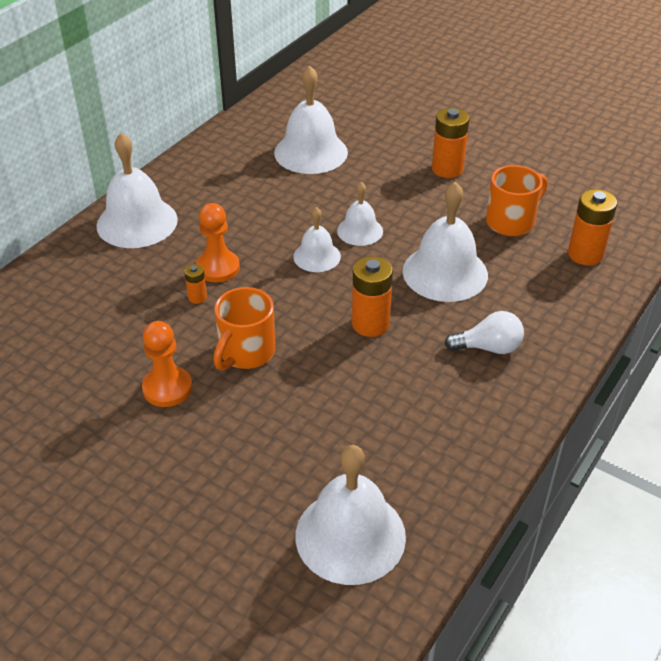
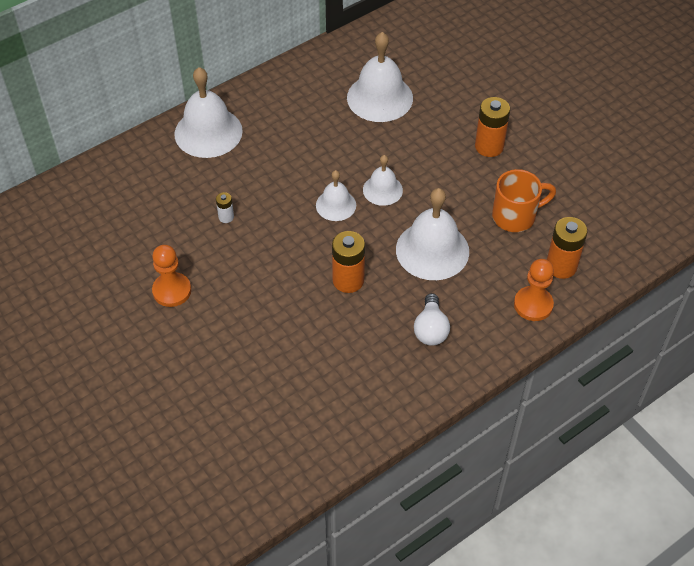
camera: 20 degrees right, 10 degrees up
(197, 297) = (226, 217): orange battery -> white battery
(218, 268) = (253, 194): orange pawn -> orange pawn (533, 305)
(246, 353) = (241, 277): orange mug -> none
(350, 535) = (249, 449): white bell -> none
(488, 347) = (430, 329): white light bulb -> white light bulb turned 75 degrees clockwise

